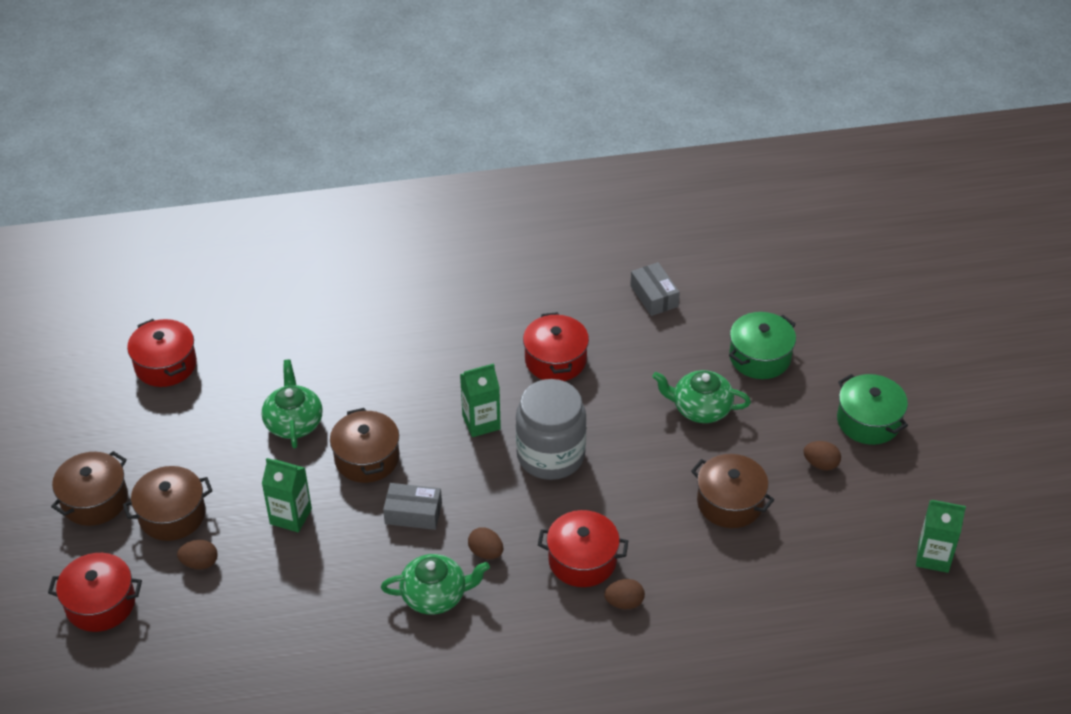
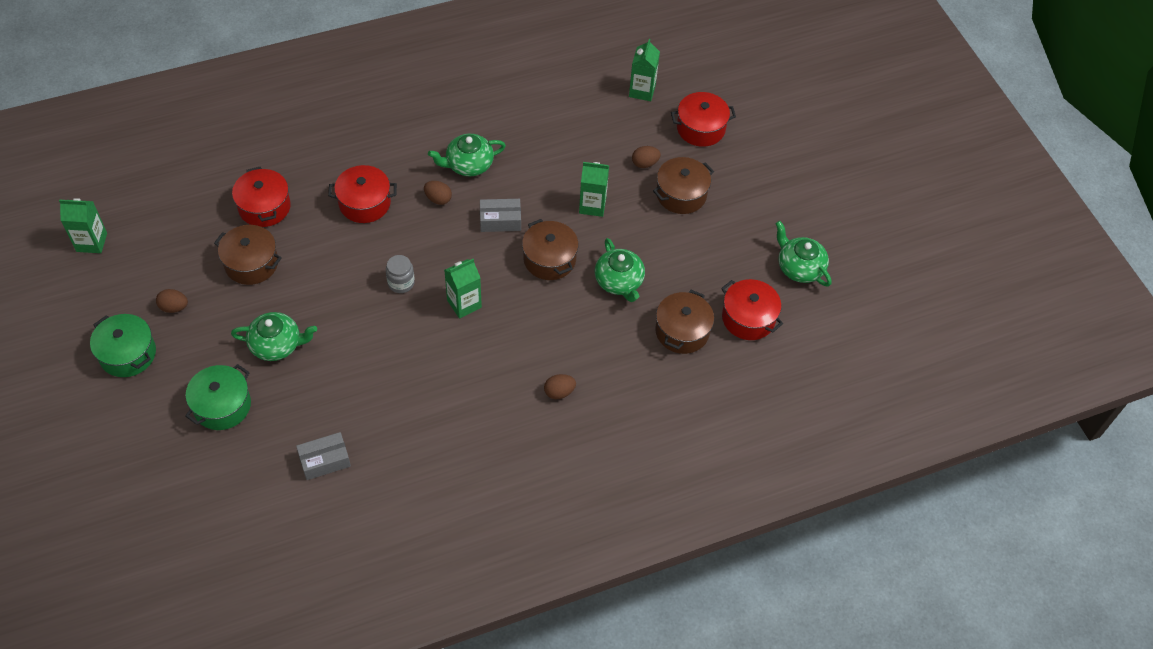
camera: 165 degrees right, 10 degrees up
(76, 409) = (799, 267): none -> green teapot
(94, 500) = (744, 197): brown pot -> brown pot (682, 331)
(154, 675) = (642, 91): none -> green carton
(550, 455) = (401, 283): grey jar -> grey jar, size x0.48
(555, 360) = (410, 374): red pot -> red pot (264, 207)
(624, 603) = (330, 177): brown egg -> brown egg (559, 392)
(654, 296) = (324, 460): grey box -> grey box turned 75 degrees counterclockwise

